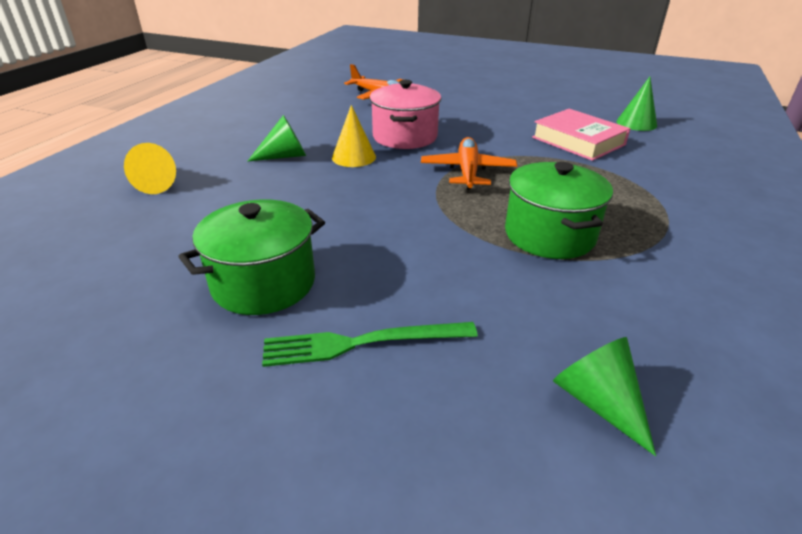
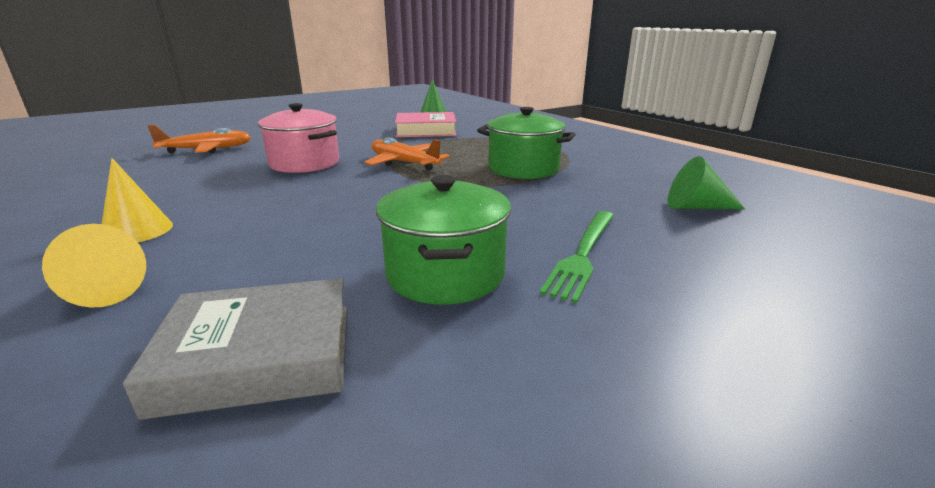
camera: 55 degrees left, 10 degrees down
(123, 261) = (259, 356): none -> grey book
(284, 156) = (219, 211): green cone -> none
(354, 157) = (295, 187): yellow cone -> yellow cone (137, 231)

